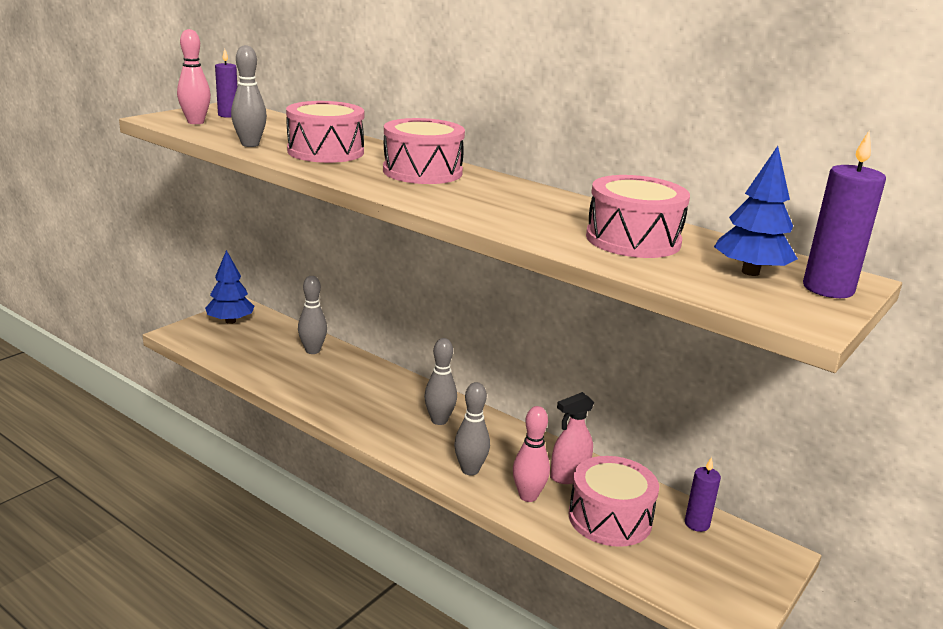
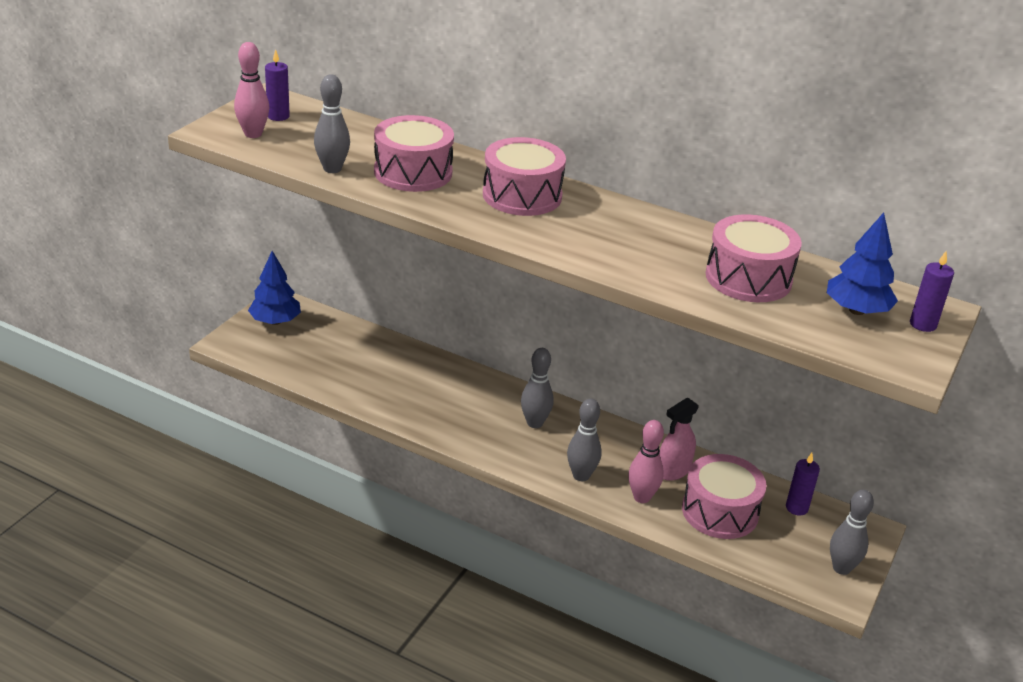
camera: 10 degrees left, 10 degrees up
(312, 351) = (378, 351): grey bowling pin -> grey bowling pin (841, 568)
(828, 289) = (923, 324): purple candle -> purple candle, size x0.63

